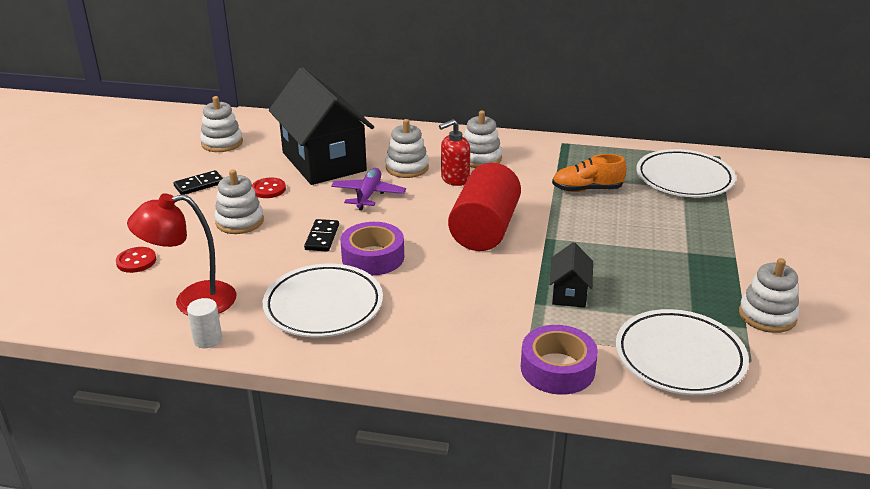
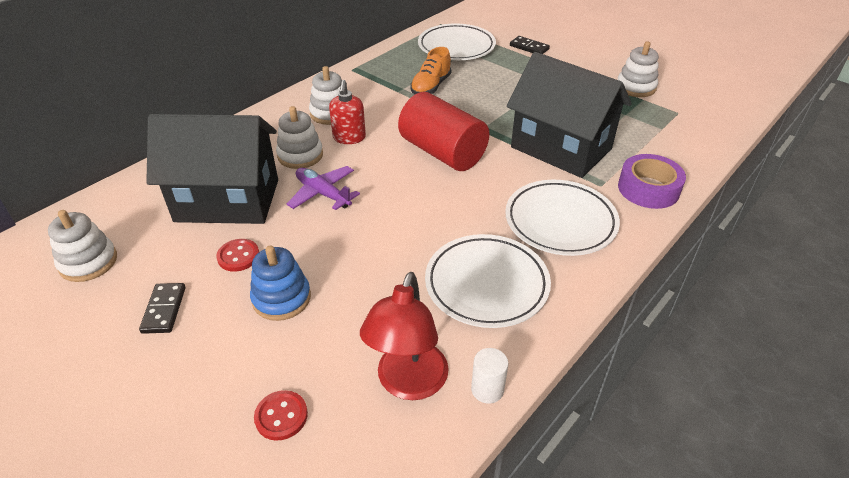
camera: 60 degrees left, 10 degrees up
(239, 221) = (281, 298): white stacking toy -> blue stacking toy
(322, 237) = (369, 248): black domino -> black domino (529, 47)
(373, 257) = (431, 227): purple tape -> none
(569, 293) = (561, 148): black house -> black house, size x2.30
(679, 357) = (661, 135): white plate -> white plate (560, 221)

